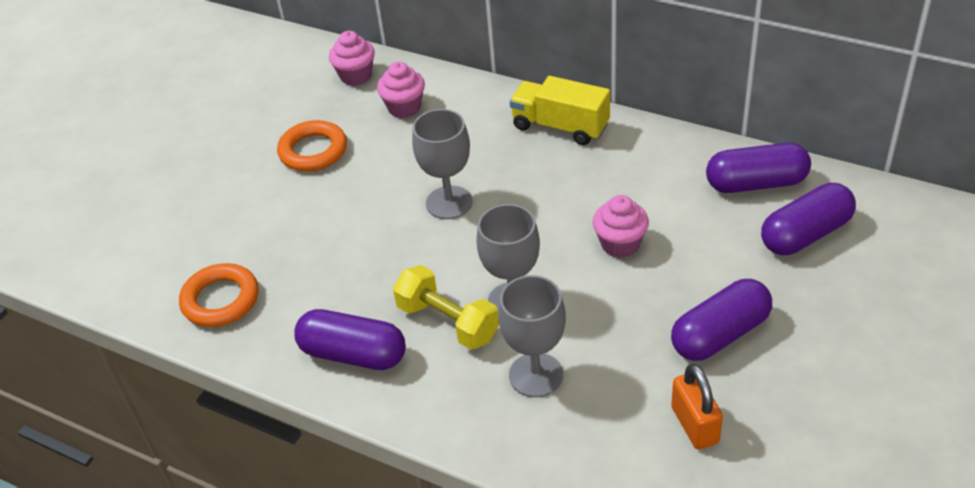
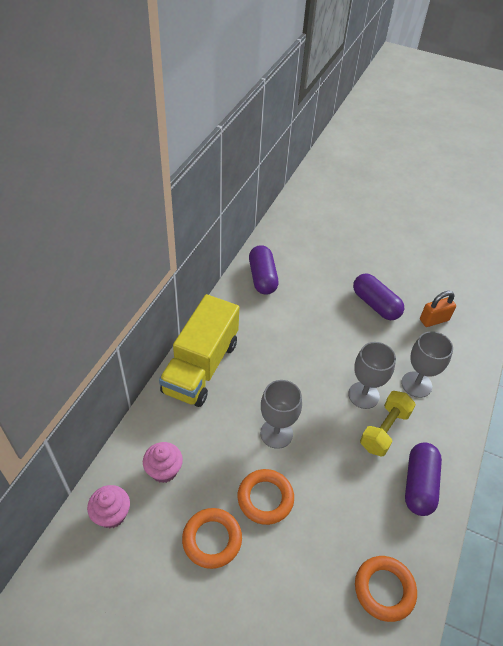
camera: 100 degrees left, 5 degrees up
(356, 193) = (265, 498): none -> orange ring
(560, 127) = (201, 367): yellow truck -> yellow truck, size x1.56
(620, 244) = (312, 341): pink cupcake -> none
(805, 234) = (302, 264): purple capsule -> none

